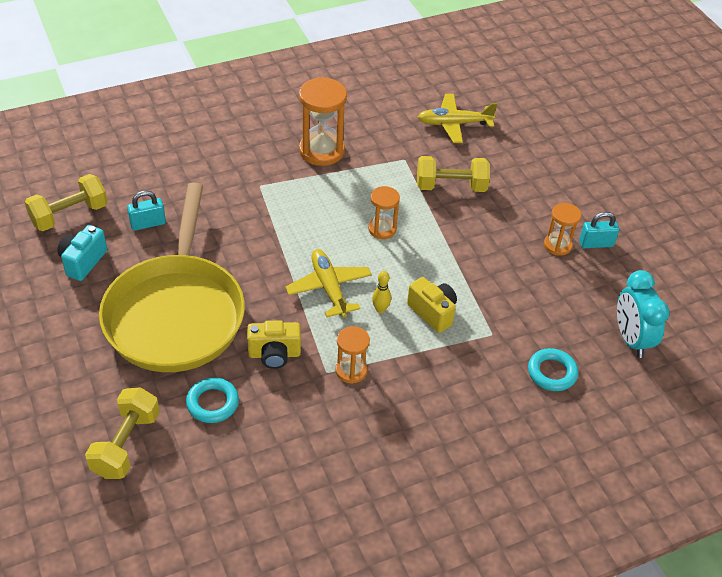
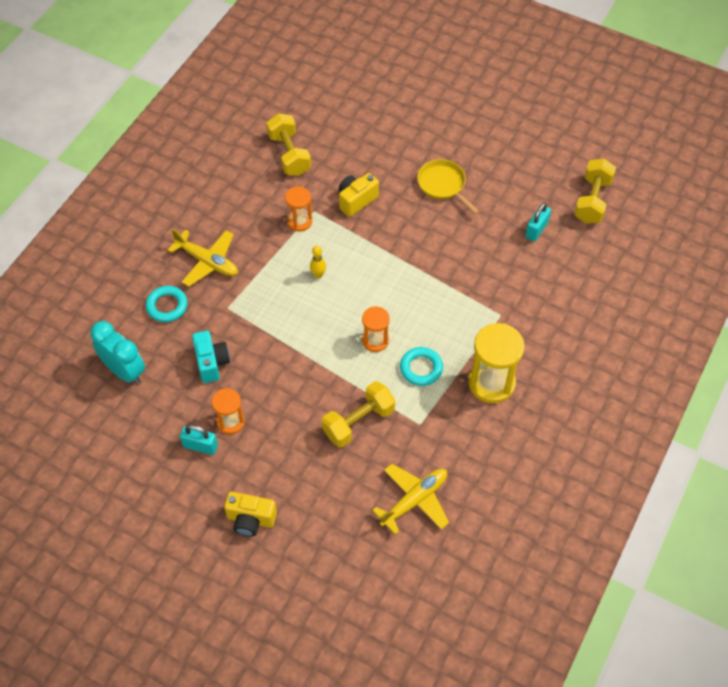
camera: 145 degrees right, 10 degrees up
(83, 261) = (540, 177): turquoise camera -> turquoise camera (212, 363)
(126, 444) = (383, 103): yellow dumbbell -> yellow dumbbell (289, 154)
(176, 313) = (443, 185): yellow pan -> yellow pan, size x0.43
(212, 403) = (361, 151): turquoise ring -> turquoise ring (421, 368)
(321, 151) = (491, 383): orange hourglass -> yellow hourglass
(329, 288) = (367, 267): yellow plane -> yellow plane (207, 262)
(433, 312) = (281, 297): yellow camera -> yellow camera (250, 520)
(596, 243) = (200, 446): turquoise padlock -> turquoise padlock turned 60 degrees clockwise

